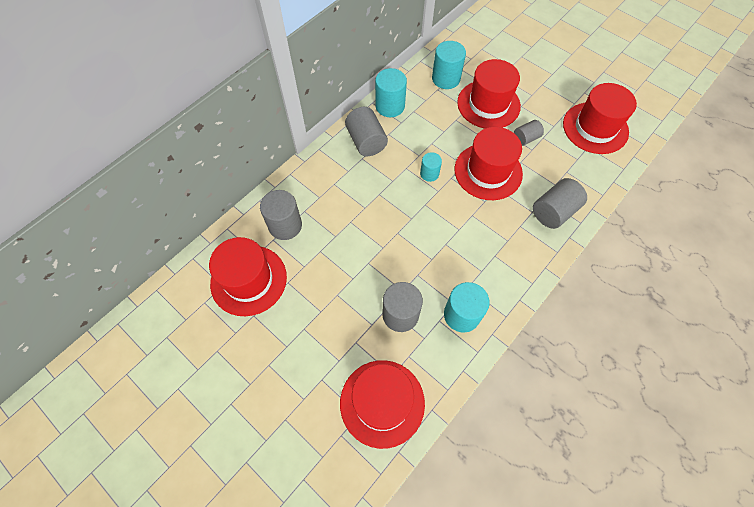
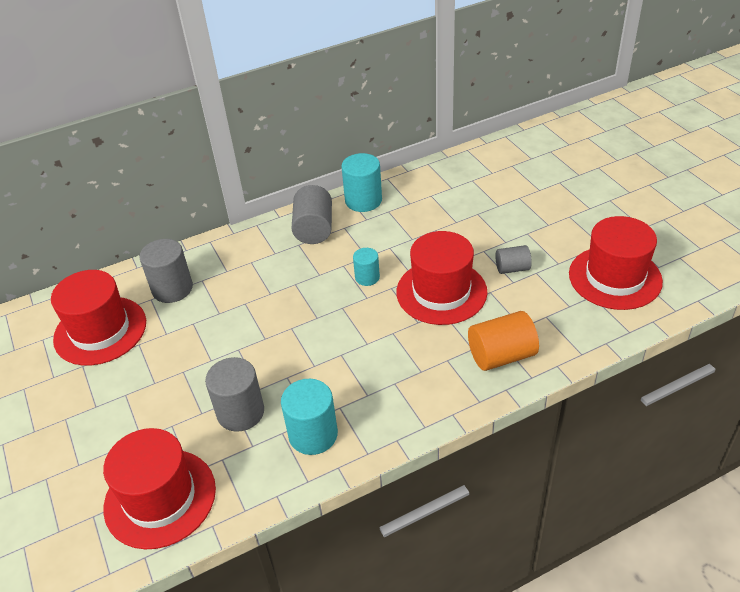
camera: 25 degrees right, 20 degrees down
(446, 79) = (448, 187): turquoise cylinder -> none
(488, 104) = (485, 223): red hat -> none
(553, 212) = (501, 355): grey cylinder -> orange cylinder

